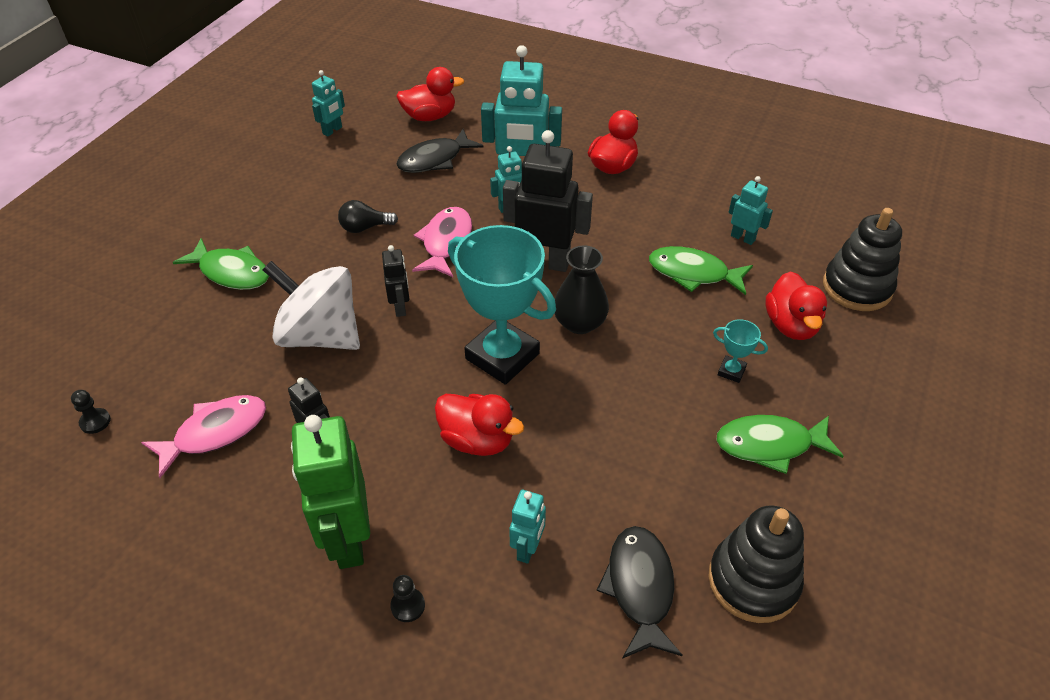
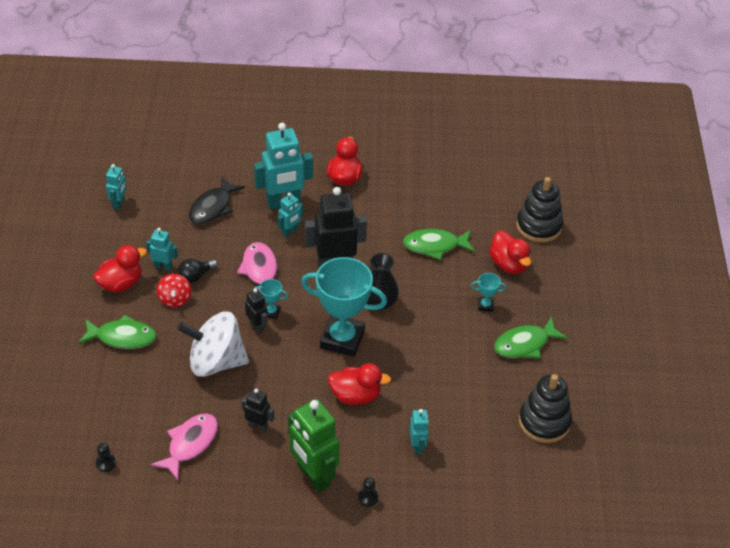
camera: 25 degrees left, 0 degrees up
(322, 246) = (175, 299): none -> red spinning top
(429, 295) = (271, 312): none -> turquoise trophy
(430, 116) = (187, 171): red duck -> red duck (121, 283)
(640, 588) = (487, 445): black fish -> none
(743, 238) = (455, 210): turquoise robot -> turquoise robot (163, 266)

